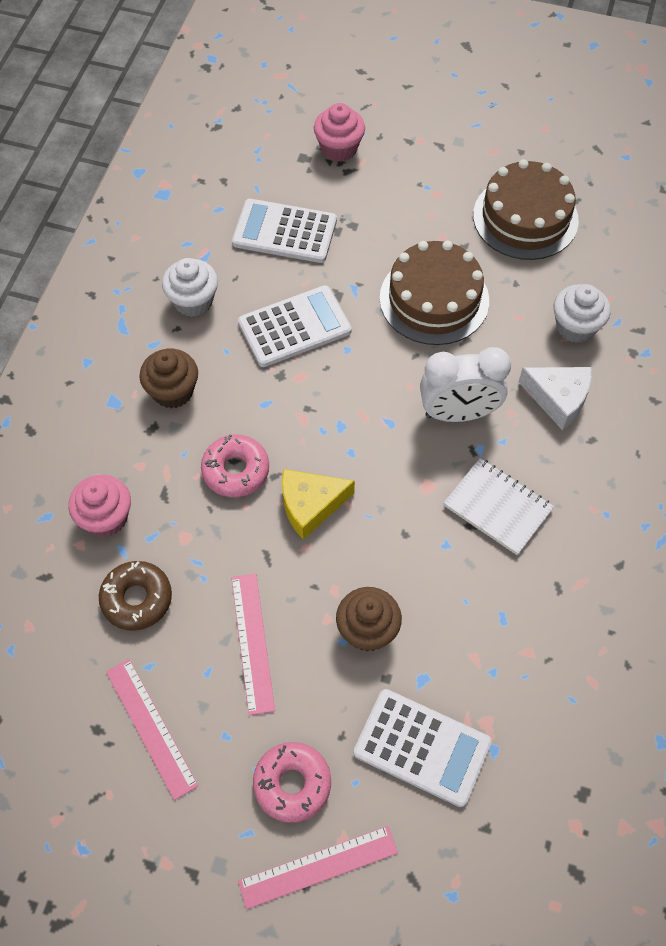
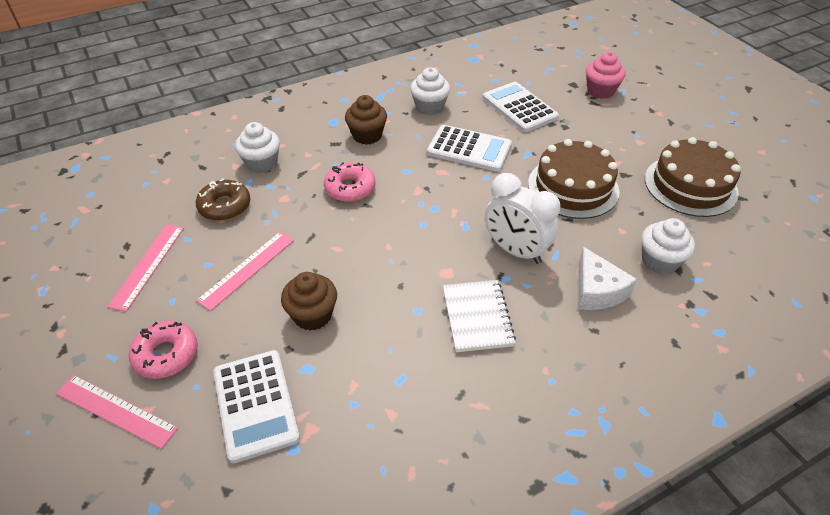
camera: 45 degrees right, 15 degrees down
(106, 518) = (261, 163): pink cupcake -> white cupcake
(310, 505) = (366, 231): yellow cheese -> none

